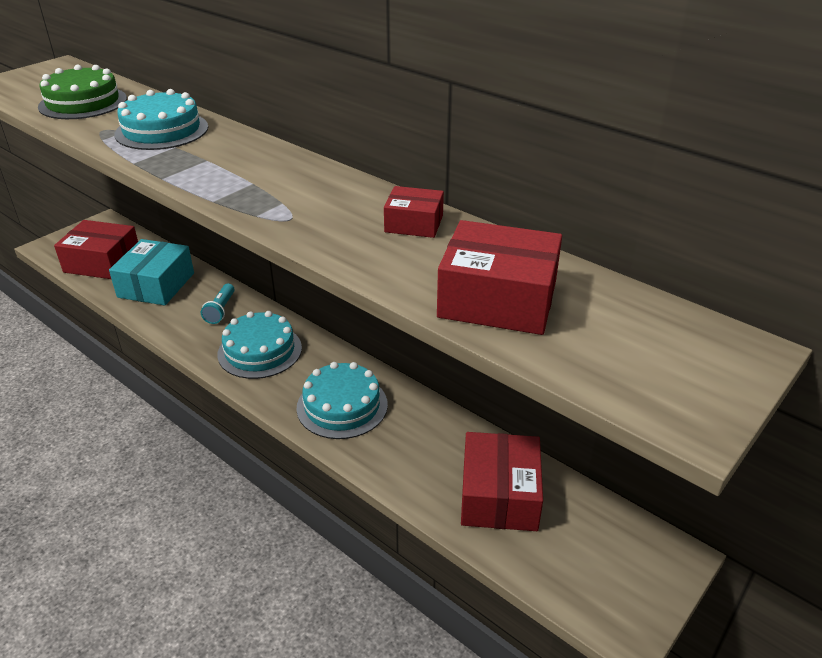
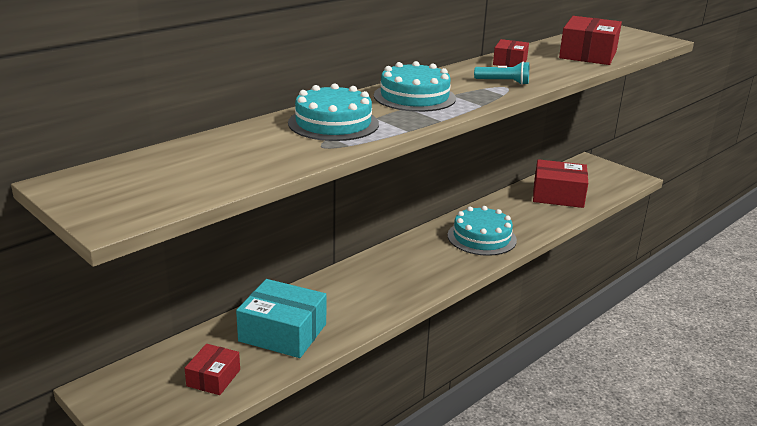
camera: 85 degrees left, 10 degrees down
(83, 102) = (232, 159): green cake -> none
(102, 262) = (213, 378): red box -> red box, size x0.56
(221, 310) = (343, 291): turquoise flashlight -> turquoise flashlight (503, 82)
(260, 351) = (411, 270): turquoise cake -> turquoise cake (414, 97)

